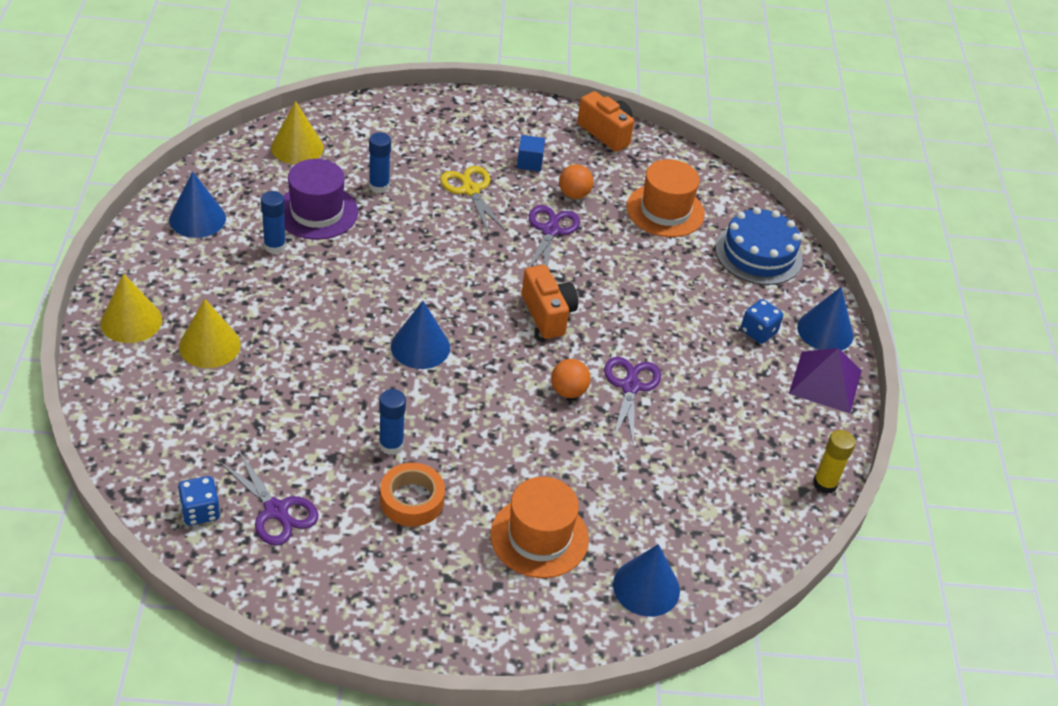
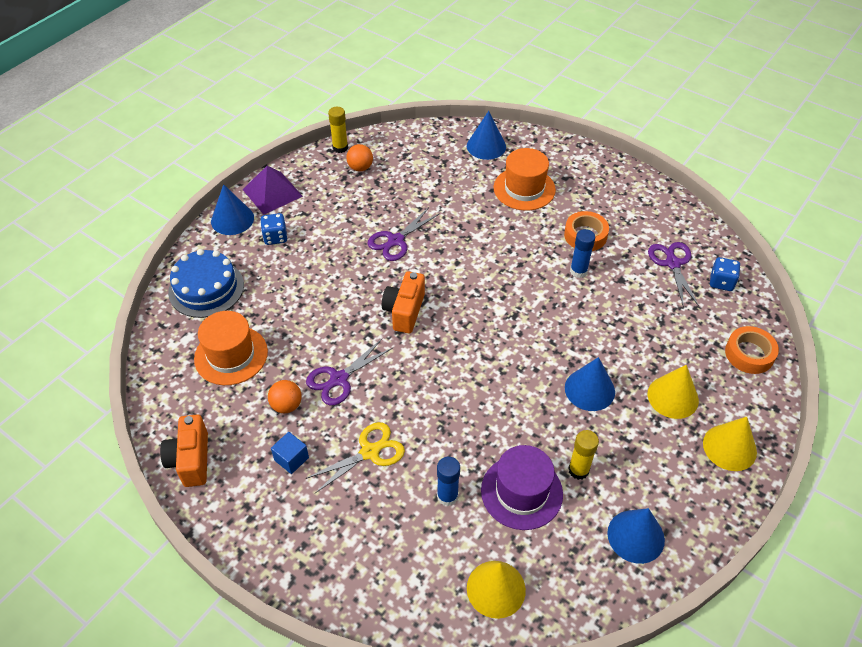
camera: 140 degrees left, 5 degrees up
(136, 429) = (749, 354): none -> orange tape
(275, 246) = (578, 470): blue glue stick -> yellow glue stick
(420, 347) = (515, 327): blue cone -> blue cone (589, 389)
(470, 190) = (369, 452): yellow scissors -> yellow scissors turned 135 degrees counterclockwise
(568, 391) = (438, 255): orange ball -> orange ball (360, 167)

